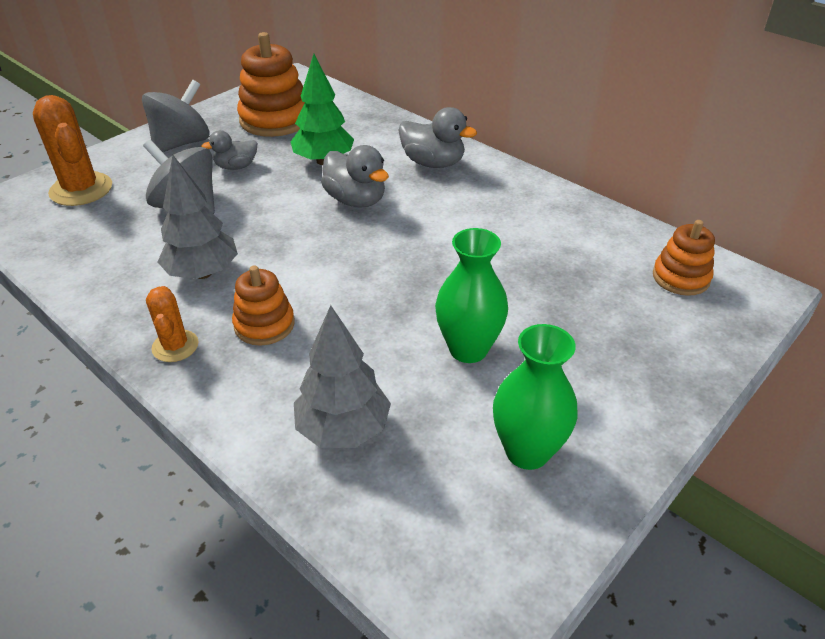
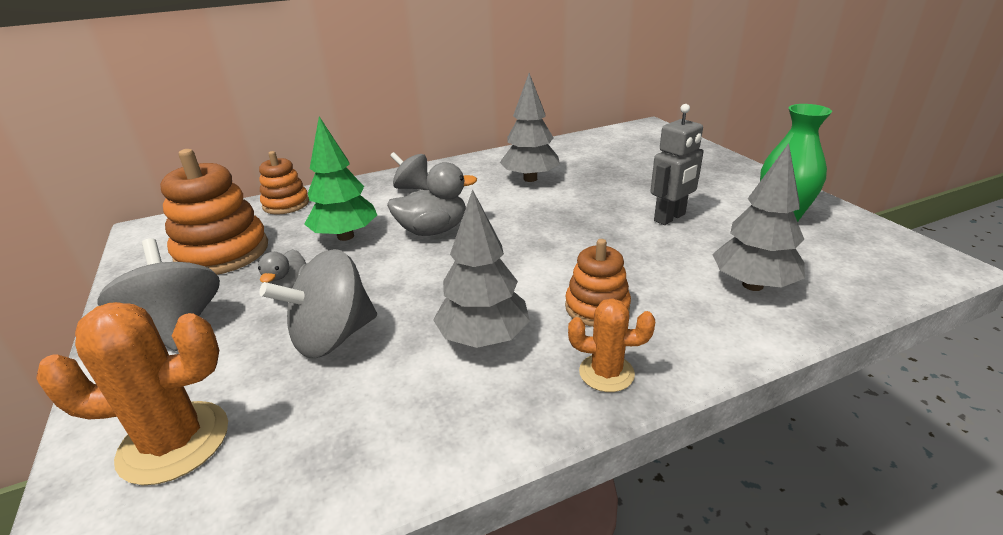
camera: 65 degrees left, 10 degrees down
(433, 163) = (412, 188): grey duck -> grey spinning top
(468, 349) = (670, 218): green vase -> grey robot
(503, 227) = (530, 179): none -> grey tree
(680, 277) = (625, 141): orange stacking toy -> orange stacking toy (286, 204)

